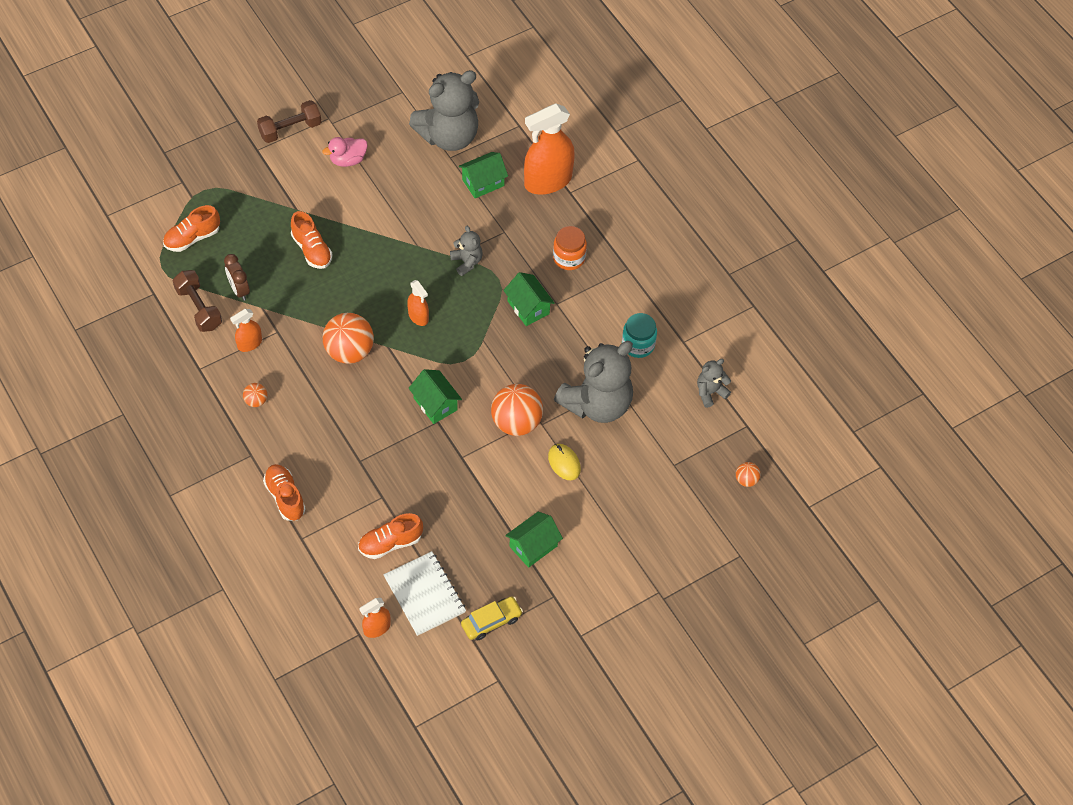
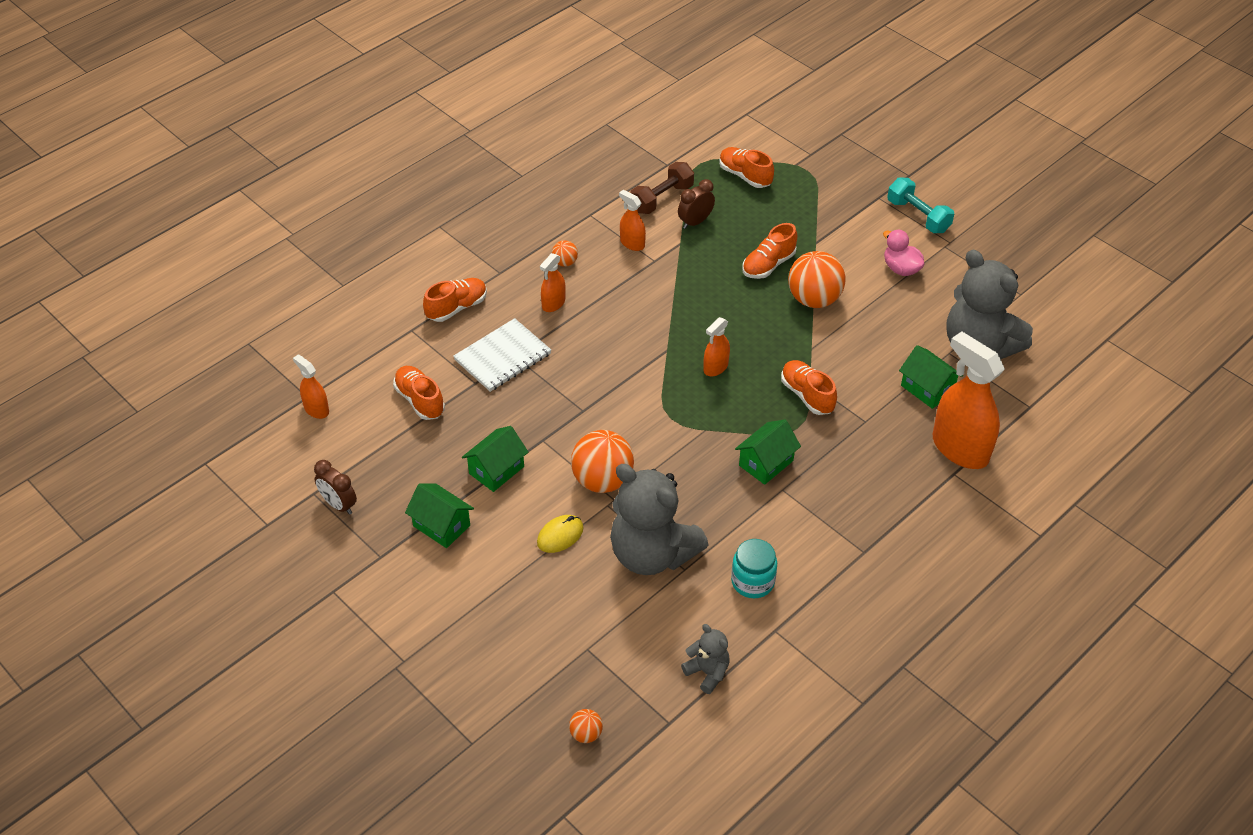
camera: 80 degrees right, 10 degrees down
(290, 129) = (918, 216): brown dumbbell -> turquoise dumbbell
(305, 419) = (553, 303): none -> orange spray bottle
(349, 351) = (649, 320): orange ball -> orange ball (814, 299)
(424, 594) = (362, 441): white notebook -> white notebook (502, 357)
(435, 404) = (605, 404): green house -> green house (496, 470)
(466, 262) = (807, 395): grey teddy bear -> orange shoe
(491, 621) = (339, 505): yellow car -> brown clock
(569, 258) = (854, 489): orange jar -> none

